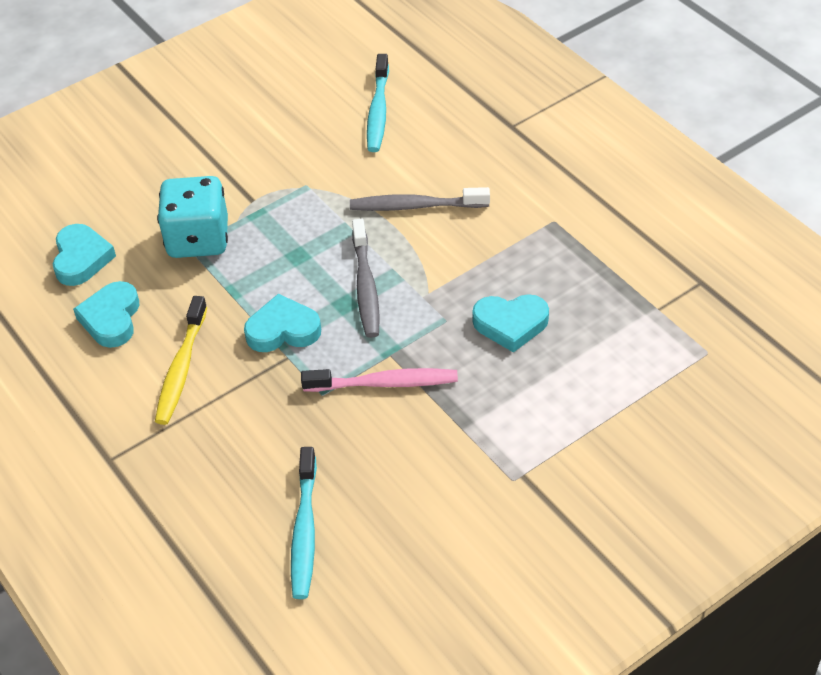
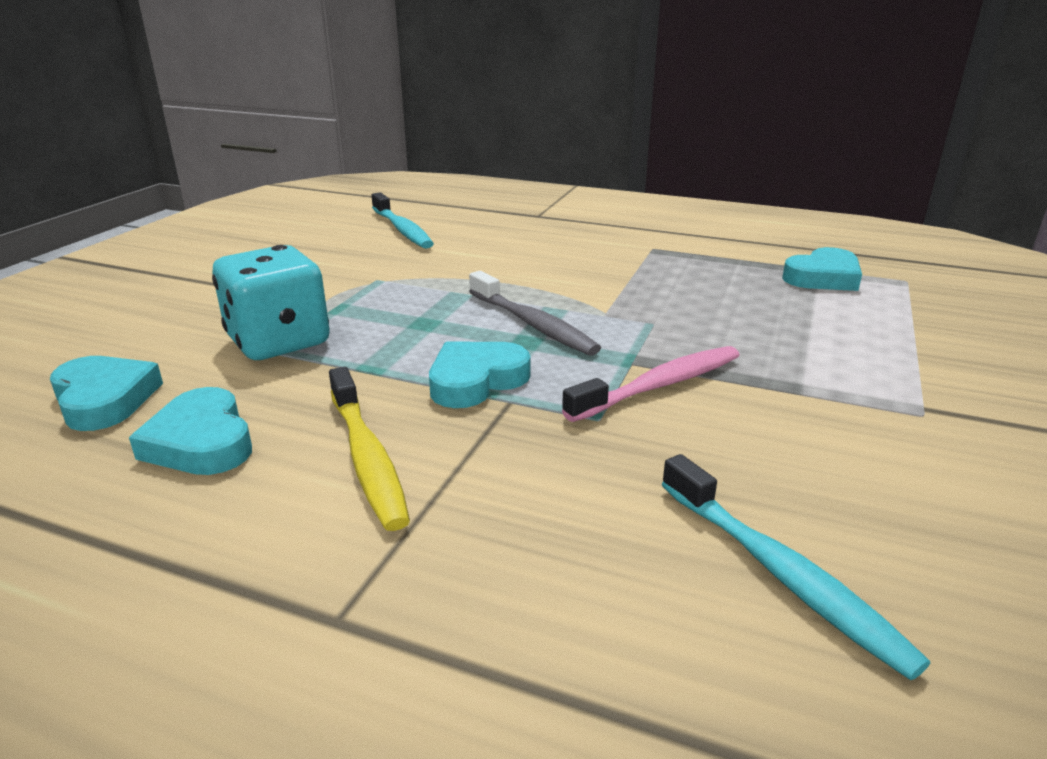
camera: 35 degrees left, 20 degrees down
(415, 206) = (512, 267): grey toothbrush -> none
(510, 324) = (719, 309): turquoise heart -> turquoise heart (823, 277)

